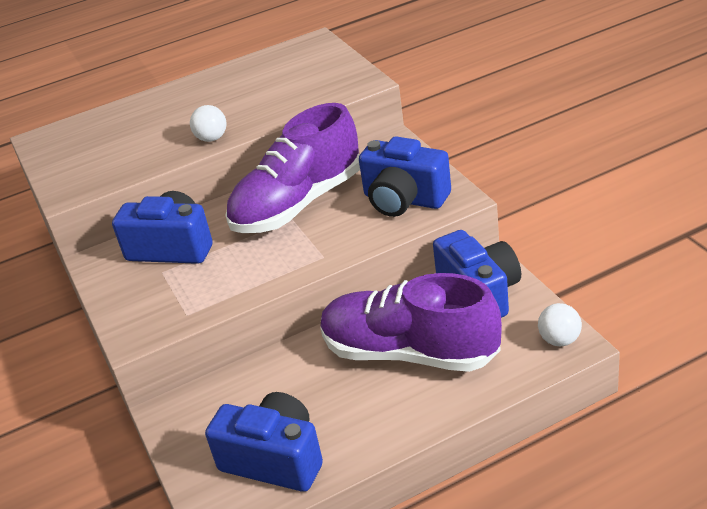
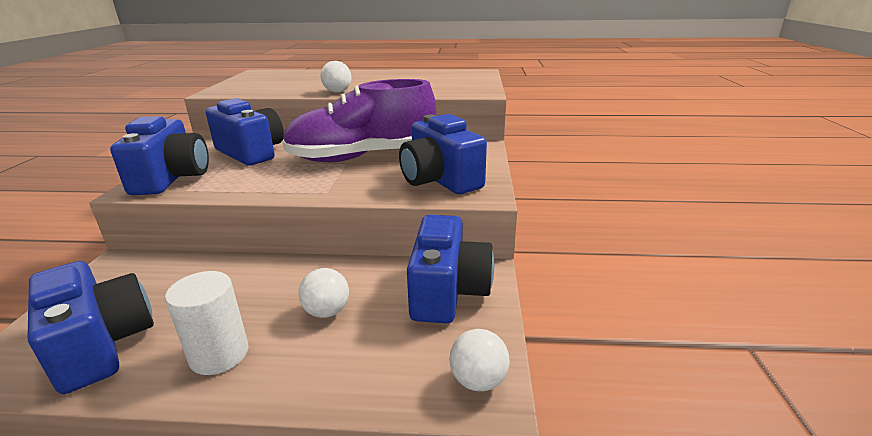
camera: 25 degrees right, 10 degrees down
(147, 310) = (171, 178): none -> blue camera
(374, 416) = (219, 354): none -> white cylinder
(410, 352) = (327, 312): purple shoe -> white ball

